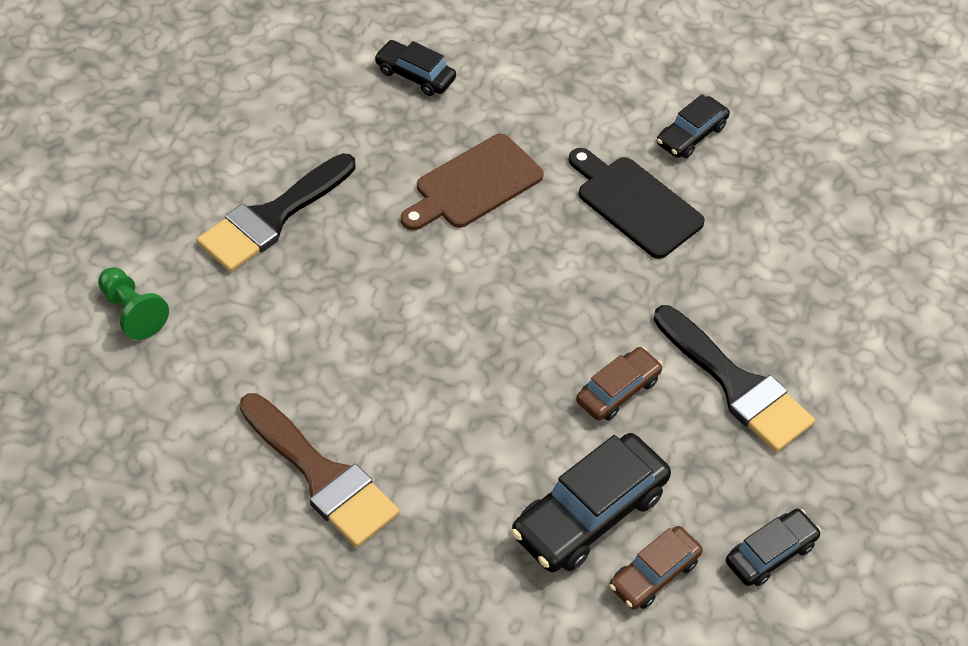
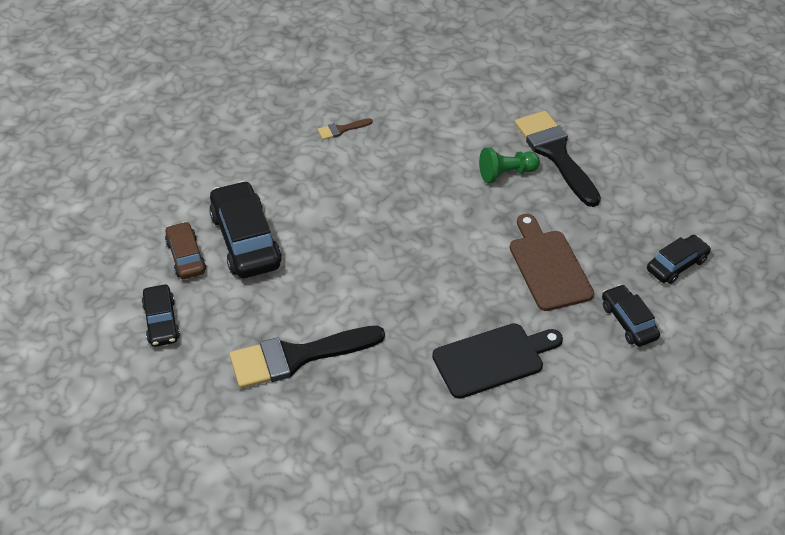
camera: 115 degrees right, 5 degrees down
(132, 312) = (501, 78): green pawn -> green pawn (506, 173)
(322, 476) = (341, 129): brown brush -> brown brush, size x0.43
(618, 391) = (328, 287): brown car -> none
(691, 135) = (555, 427): black car -> black car (628, 321)

